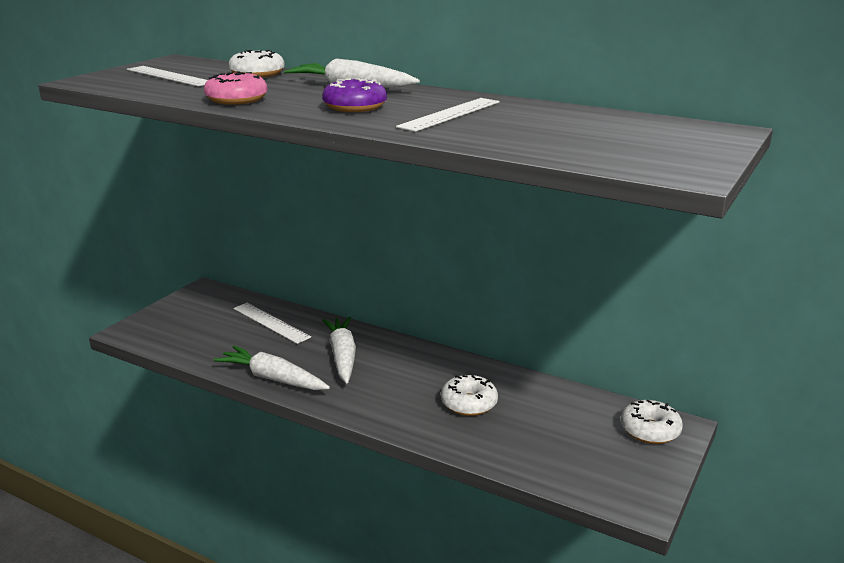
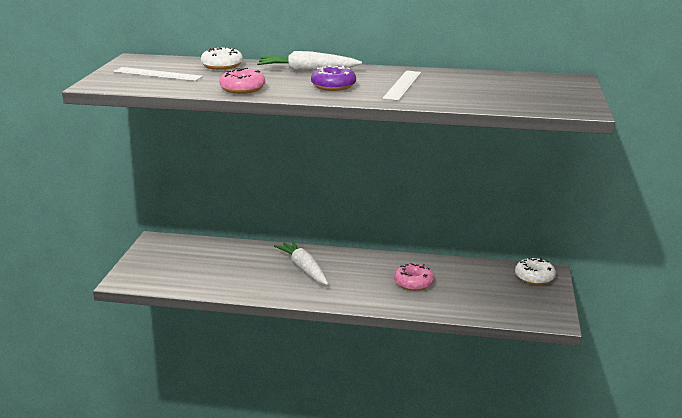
camera: 20 degrees left, 0 degrees up
(271, 322) = (231, 255): white ruler -> none
(272, 378) = (266, 293): white carrot -> none
(469, 403) = (413, 283): white donut -> pink donut

